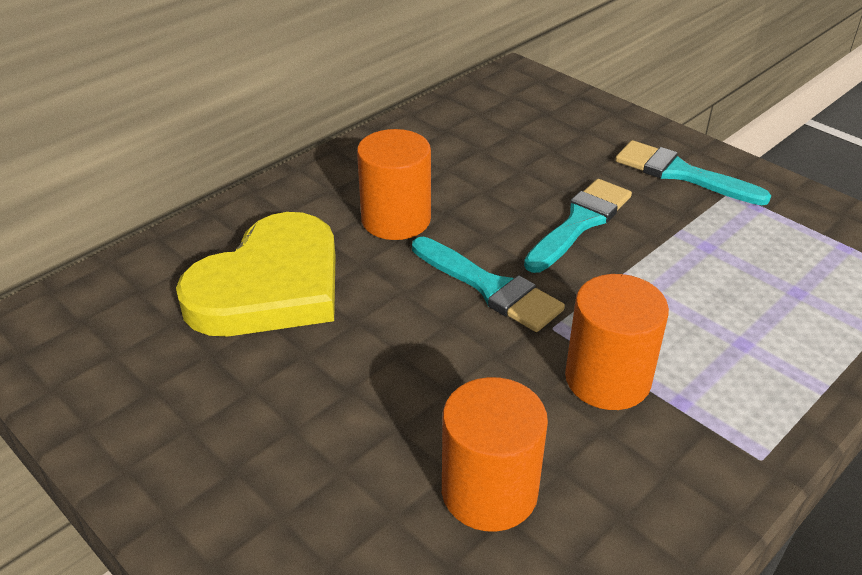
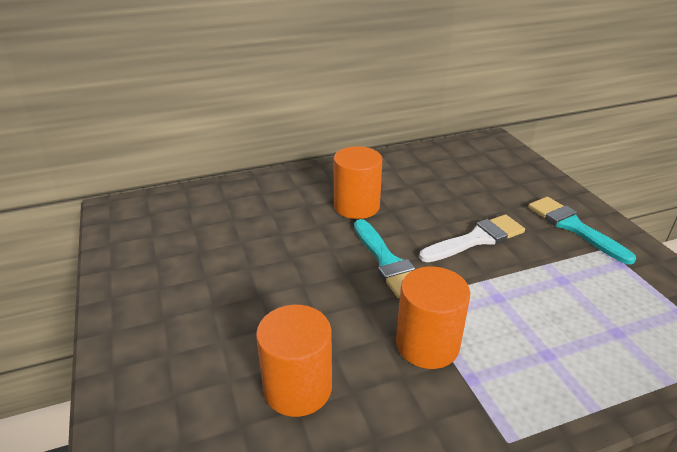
camera: 25 degrees right, 5 degrees down
(270, 286) = (257, 223): yellow heart -> none
(580, 222) = (476, 239): turquoise brush -> white brush

